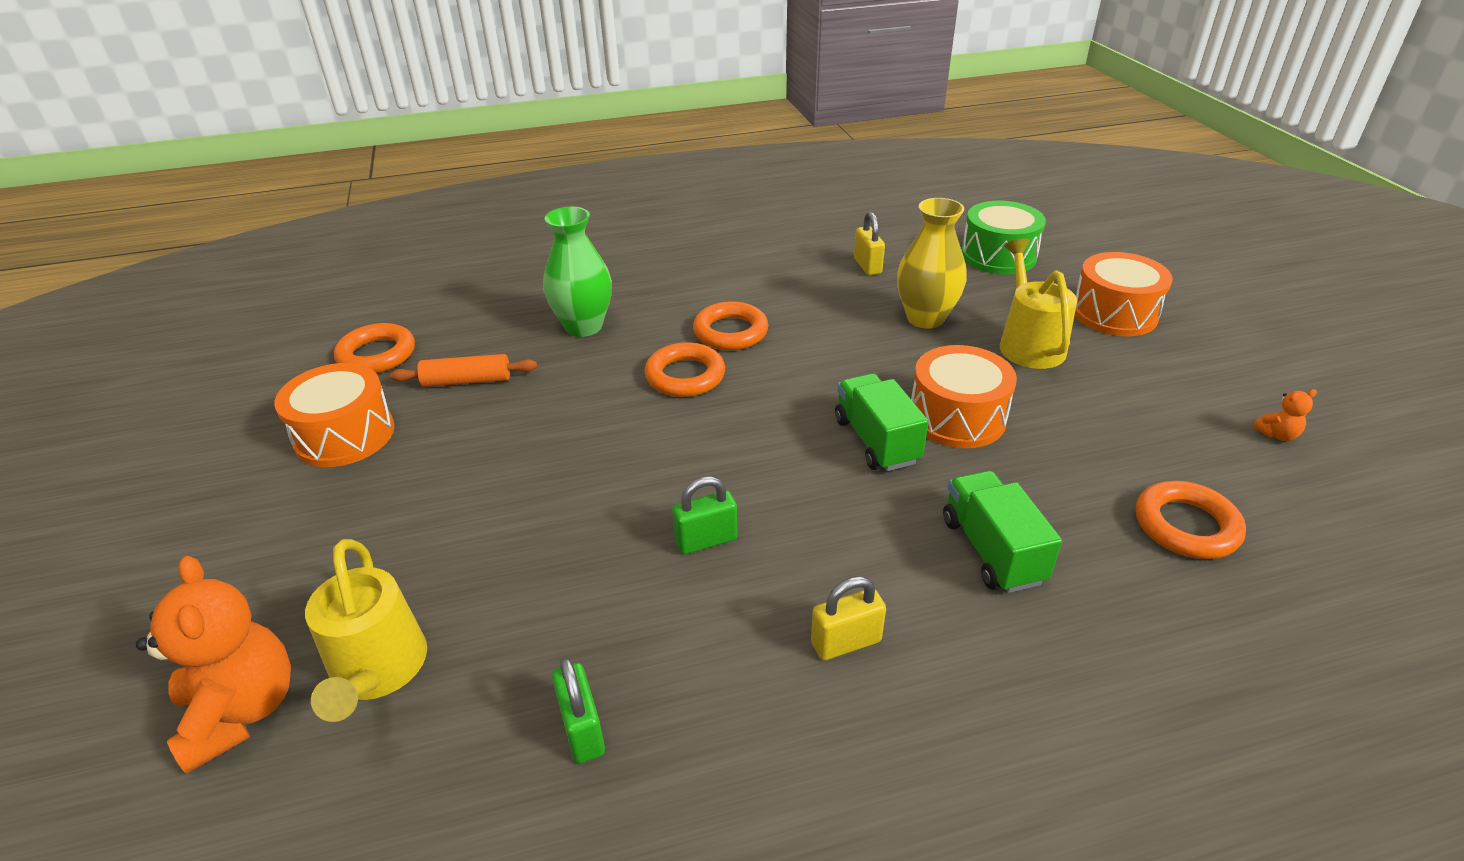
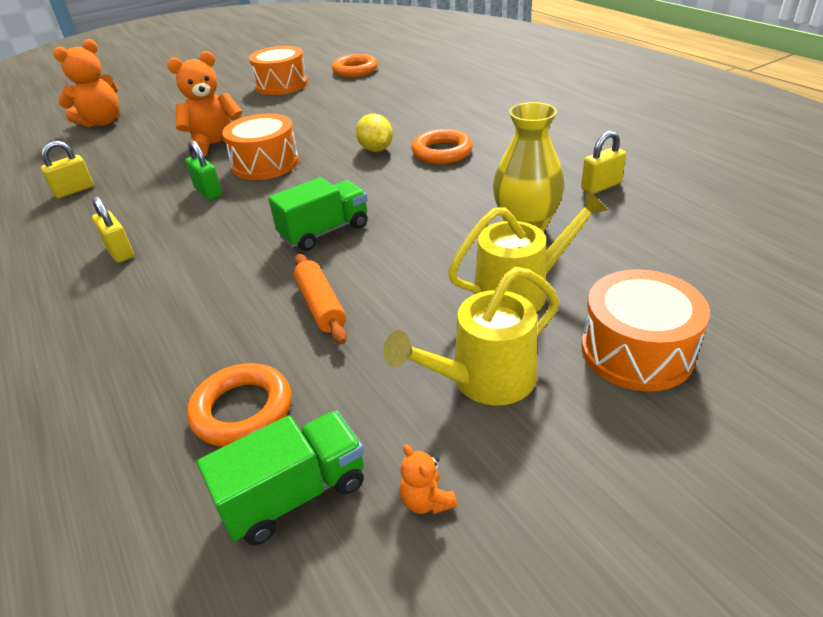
camera: 75 degrees right, 0 degrees up
(378, 672) = (118, 139): yellow watering can -> yellow watering can (483, 380)
(467, 381) = (340, 95): orange rolling pin -> orange rolling pin (320, 306)
(536, 527) = (215, 145): none -> orange teddy bear
(582, 730) = (74, 190): green padlock -> yellow padlock
(584, 326) = (417, 107): green vase -> none
(685, 376) = (376, 149): orange ring -> yellow lemon
(957, 417) = (370, 264): orange drum -> orange drum (265, 164)
(992, 550) = (203, 299): green truck -> green truck (294, 494)
(998, 256) = (703, 255): green drum -> none

